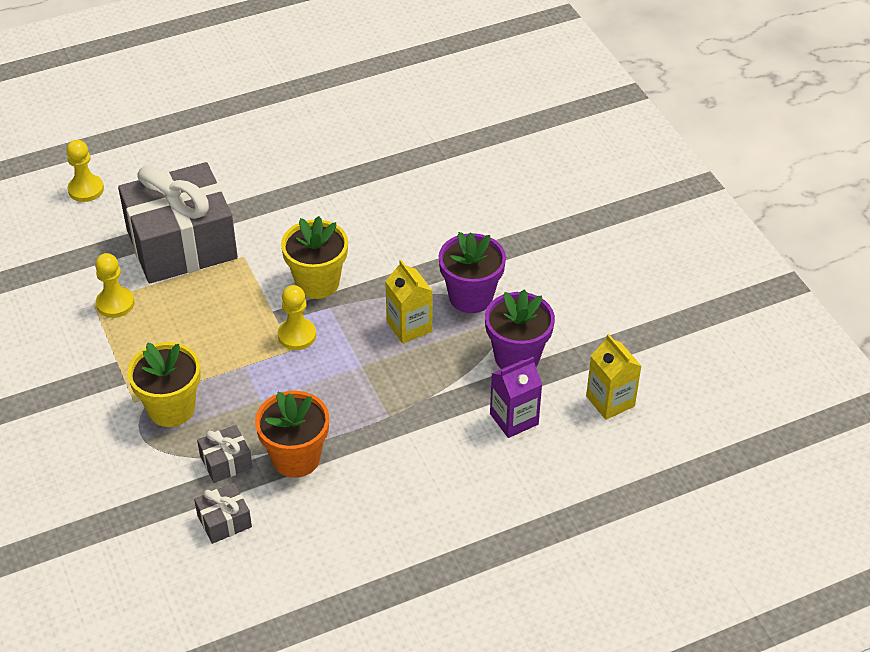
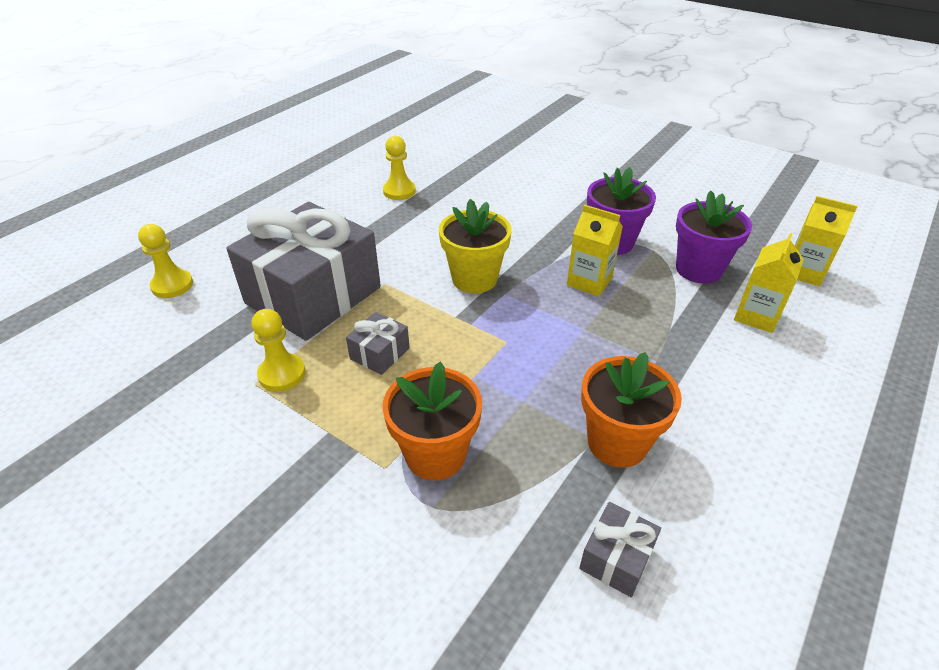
camera: 30 degrees left, 5 degrees down
(171, 408) = (435, 454): yellow flower pot -> orange flower pot
(226, 462) = (550, 484): grey gift -> grey gift (380, 353)
(297, 335) = (499, 327): yellow pawn -> yellow pawn (399, 191)
(514, 419) = (756, 316): purple carton -> yellow carton

